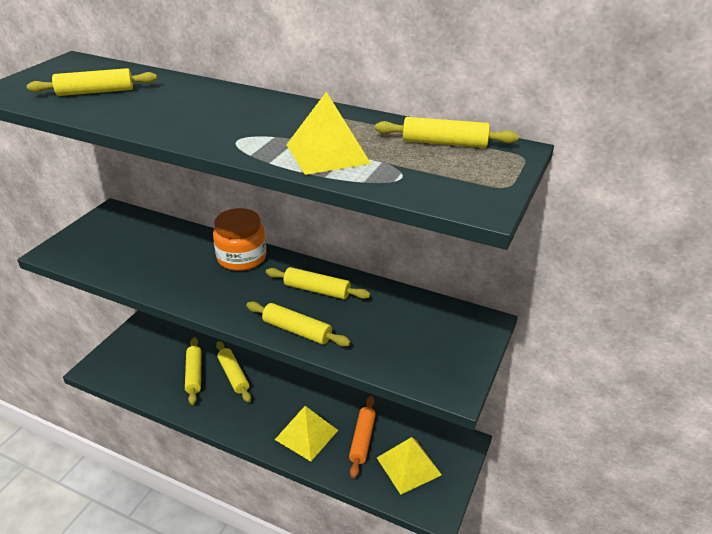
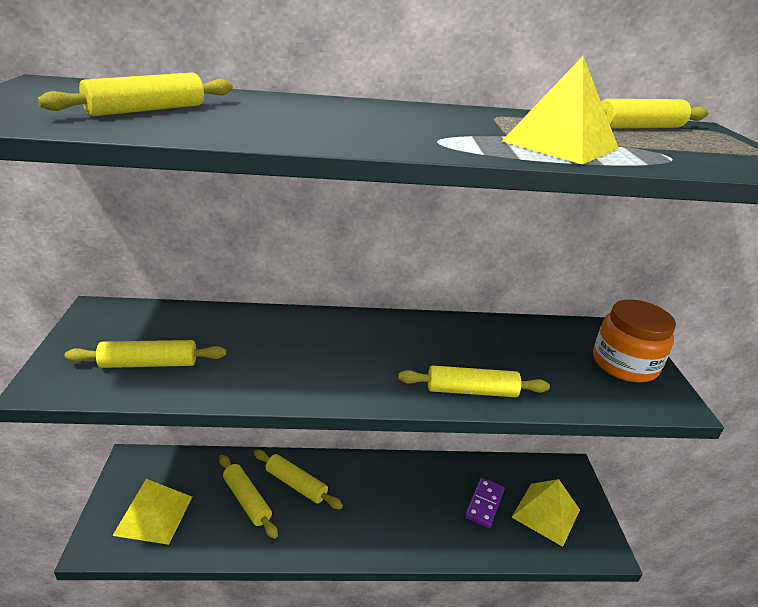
camera: 30 degrees left, 5 degrees down
(241, 257) = (326, 328): orange jar -> orange jar (624, 364)
(306, 434) = (426, 521): yellow pyramid -> yellow pyramid (153, 515)
(317, 290) = (445, 342): yellow rolling pin -> yellow rolling pin (149, 364)
(362, 440) = (484, 504): orange rolling pin -> purple domino

